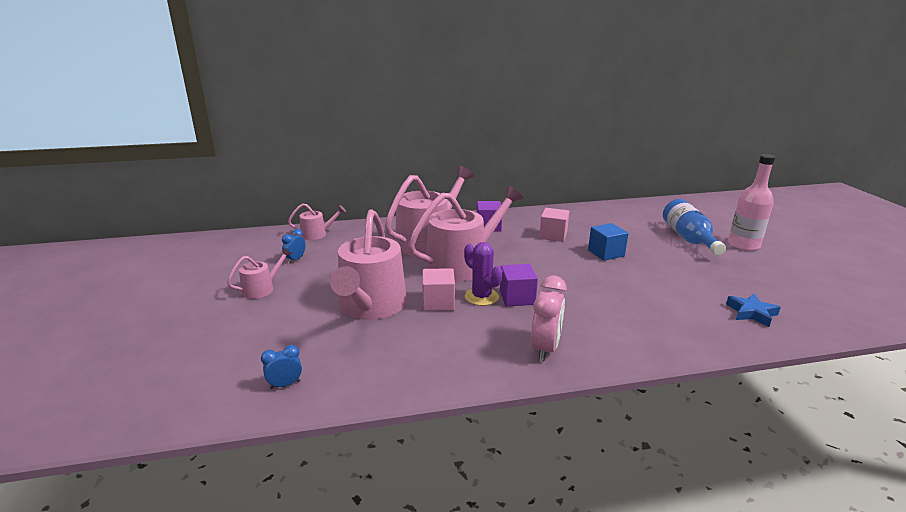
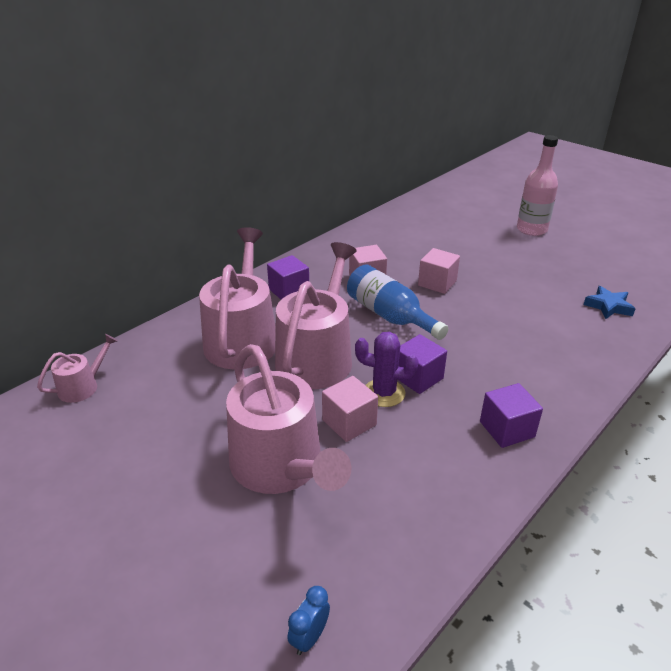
camera: 35 degrees left, 10 degrees up
(262, 289) = (105, 512): pink watering can -> none
(295, 259) = (99, 442): blue clock -> none
(545, 349) = (507, 429): pink clock -> purple cube
(606, 253) = (437, 283): blue cube -> pink cube
(689, 238) = (485, 238): blue bottle -> blue bottle (390, 316)

